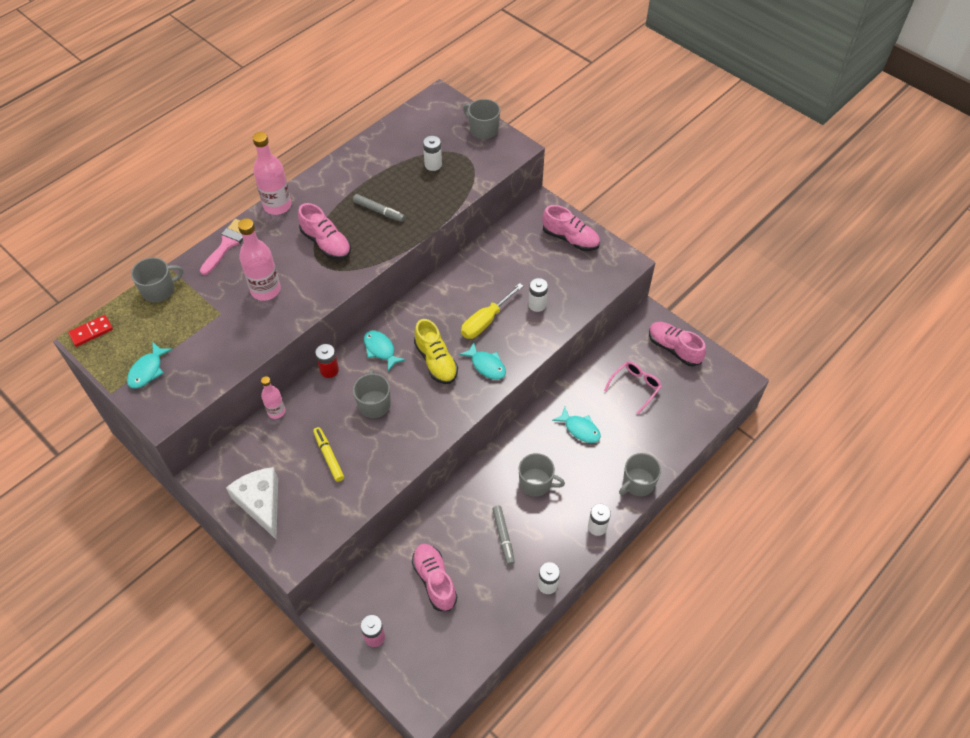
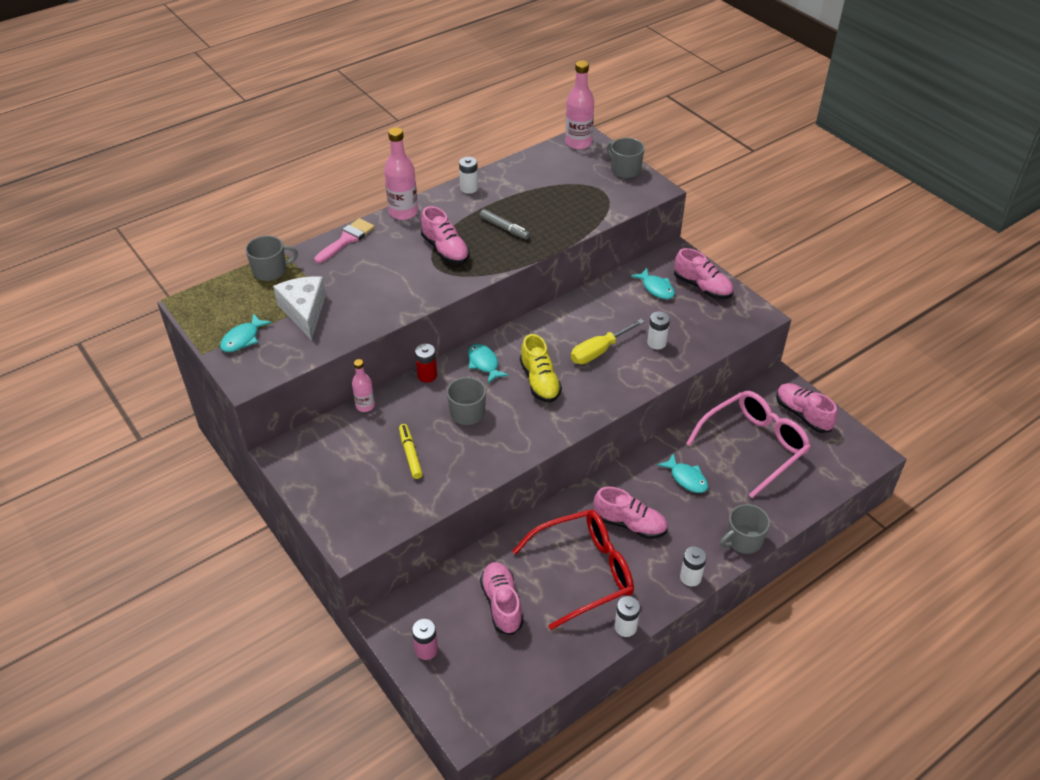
camera: 10 degrees right, 10 degrees down
(91, 332) = (196, 299): red domino -> none
(261, 503) = (331, 488): white cheese -> white cheese (304, 311)
(265, 290) = (376, 283): pink bottle -> pink bottle (578, 143)
(433, 164) = (567, 194): white battery -> white battery (469, 188)
(486, 365) = (592, 392): turquoise fish -> turquoise fish (656, 288)
(503, 537) = (584, 572): grey marker -> red glasses
(536, 483) = (630, 524): grey mug -> pink shoe
(635, 387) = (754, 446): pink glasses -> pink glasses, size x1.91

